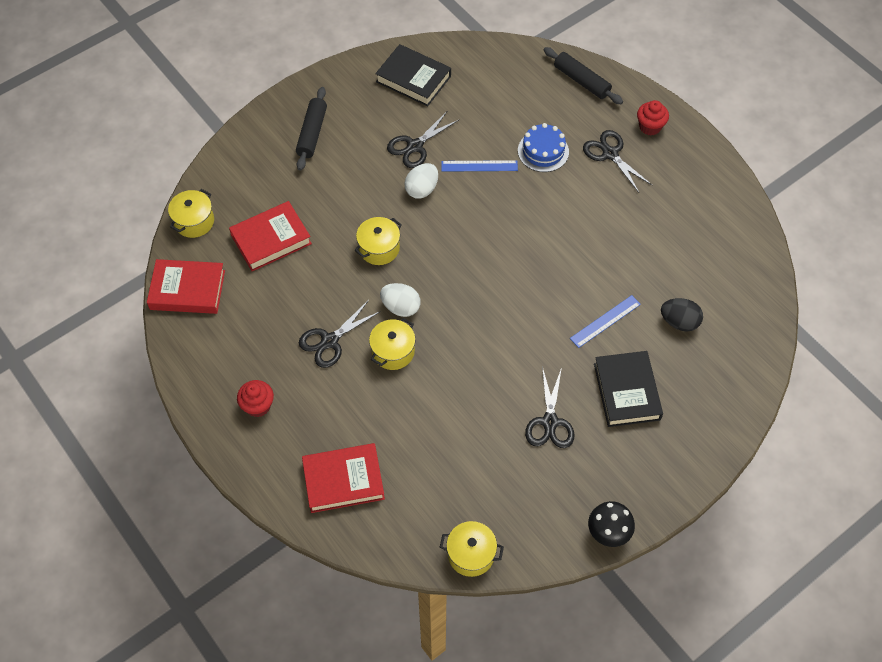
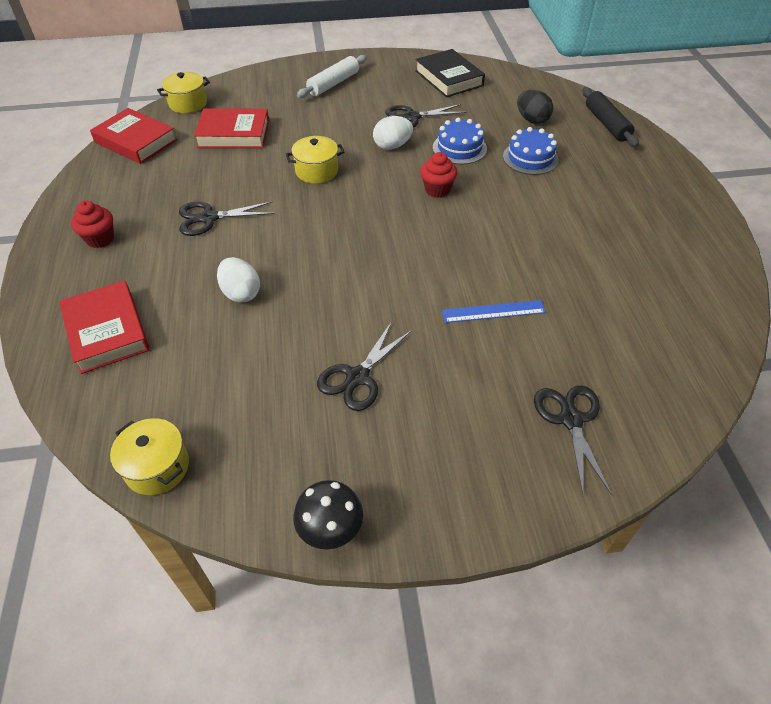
camera: 30 degrees right, 10 degrees down
(312, 133) = (333, 84): black rolling pin -> white rolling pin
(343, 480) = (107, 331): red book -> red book turned 45 degrees clockwise
(393, 351) = (256, 248): yellow pot -> none
(401, 307) = (295, 219): white egg -> white egg (241, 293)
(479, 166) = (459, 148): blue ruler -> blue cake
(610, 154) = (598, 181): black scissors -> black scissors (570, 419)
(626, 391) = (469, 388): black book -> none
(650, 127) = (657, 176): red cupcake -> red cupcake (437, 190)
(679, 322) = (581, 347): black egg -> black egg (532, 120)

